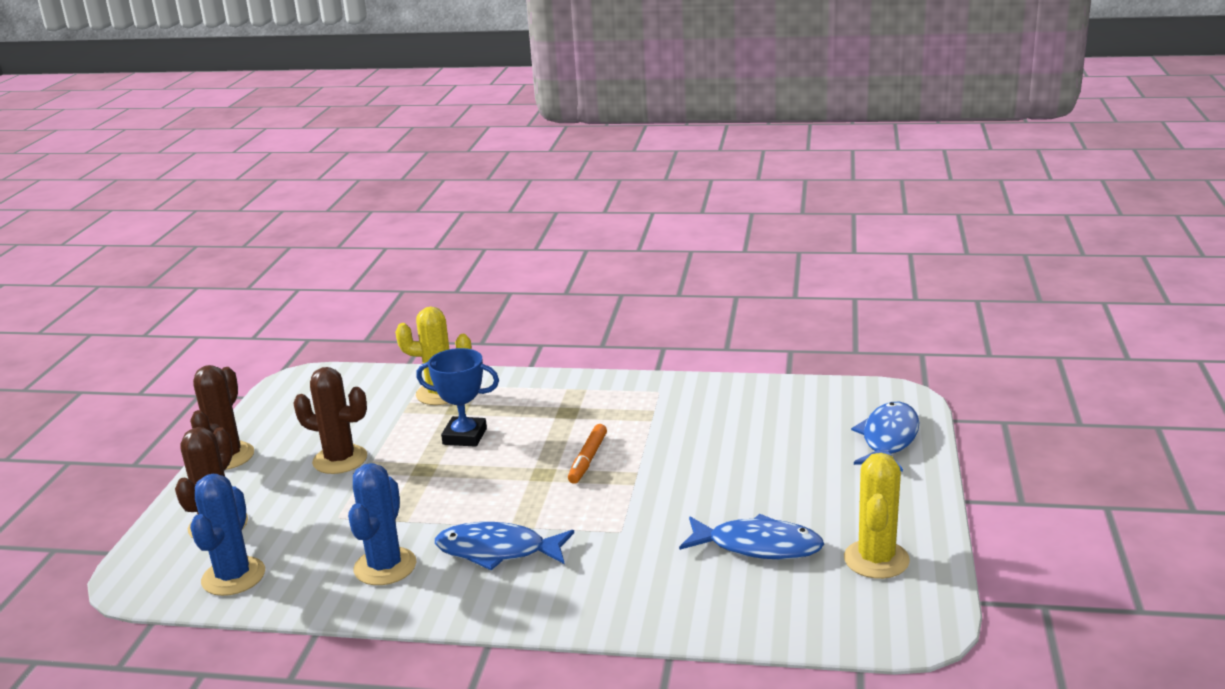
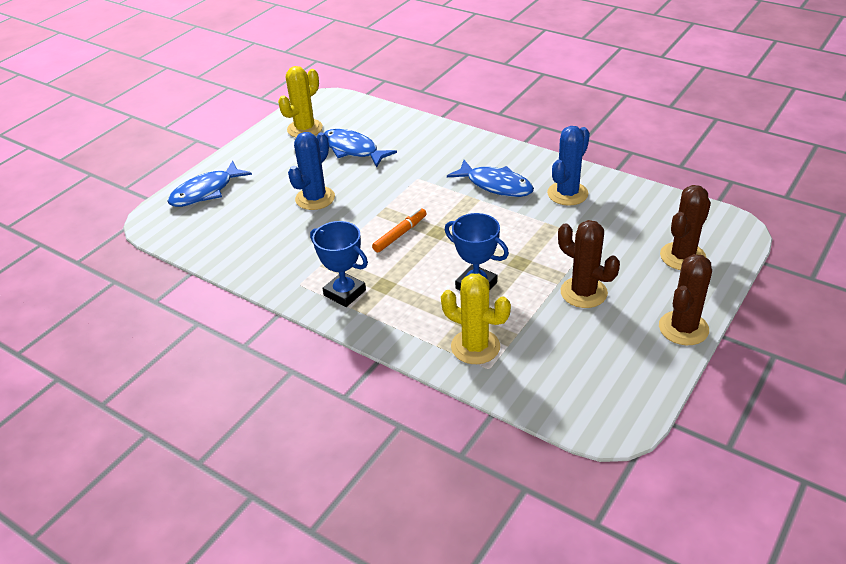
camera: 155 degrees left, 15 degrees up
(233, 577) = (667, 213): blue cactus -> blue cactus (315, 198)
(603, 396) = (344, 293): none -> blue trophy

